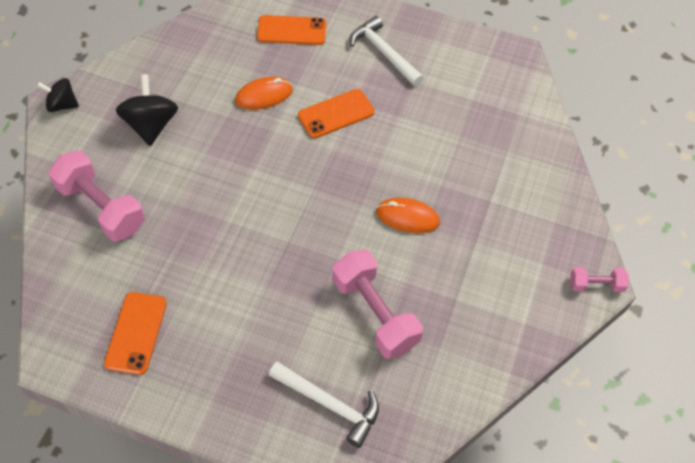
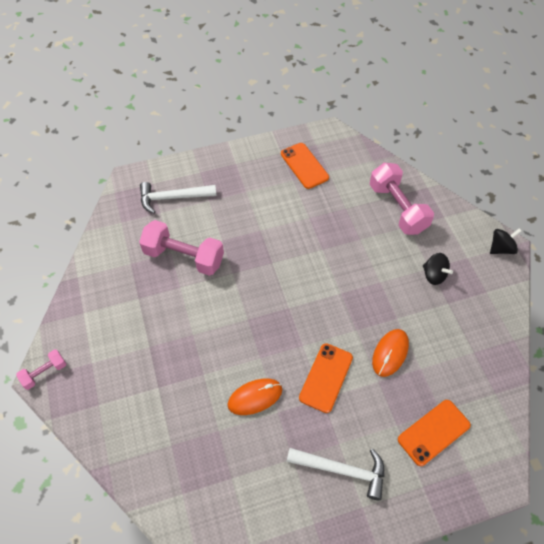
camera: 145 degrees right, 0 degrees up
(101, 207) = (397, 208): pink dumbbell -> pink dumbbell turned 60 degrees clockwise
(151, 125) = (434, 275): black spinning top -> black spinning top, size x0.64
(407, 217) = (209, 331): orange mouse -> orange mouse (255, 397)

